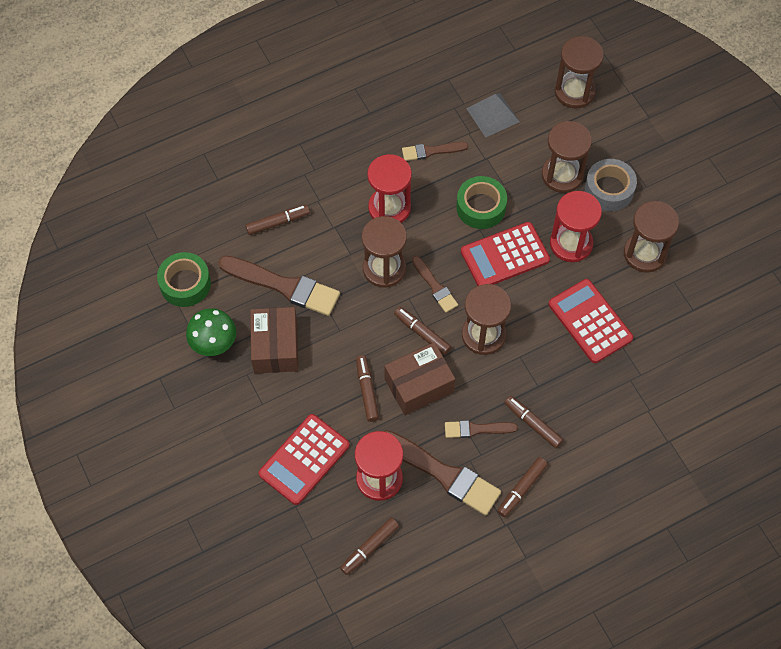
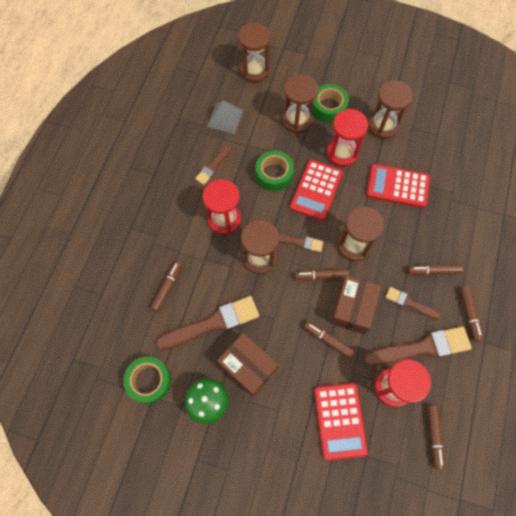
camera: 45 degrees left, 5 degrees up
(476, 429) = (410, 303): brown brush -> brown brush turned 75 degrees clockwise
(609, 189) = (328, 107): grey tape -> green tape

